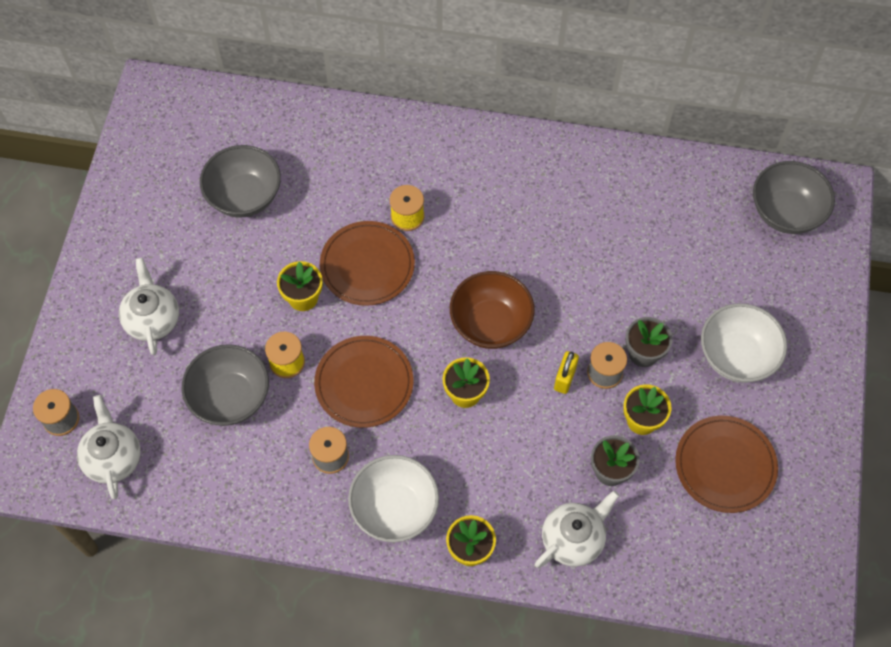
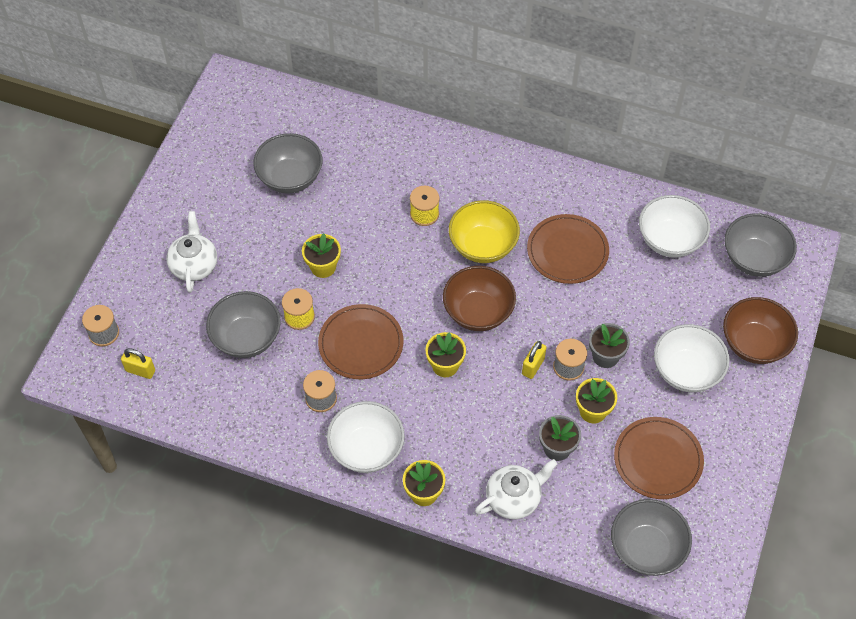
camera: 10 degrees right, 5 degrees down
(113, 458) = (140, 370): white teapot -> yellow padlock
(367, 265) = (382, 249): brown plate -> brown plate (567, 251)
(481, 244) = (483, 246): none -> yellow bowl
(688, 205) = (670, 240): none -> white bowl
(733, 572) = (646, 548): none -> grey bowl
(805, 312) = (754, 344): none -> brown bowl

